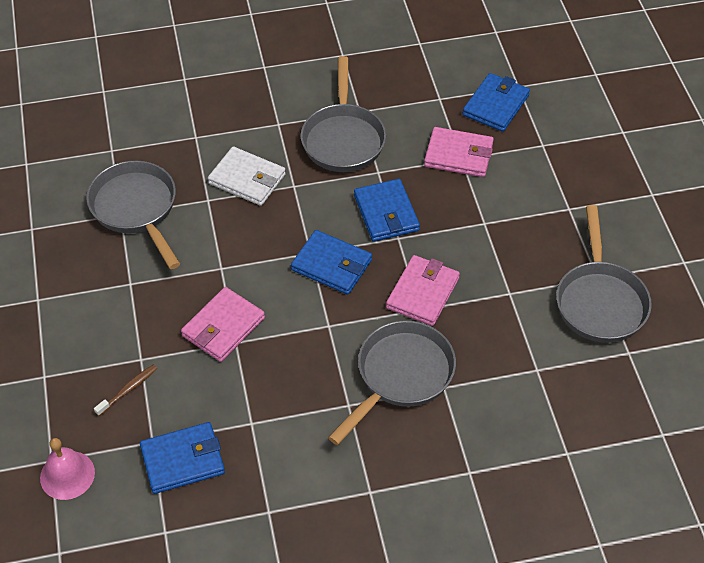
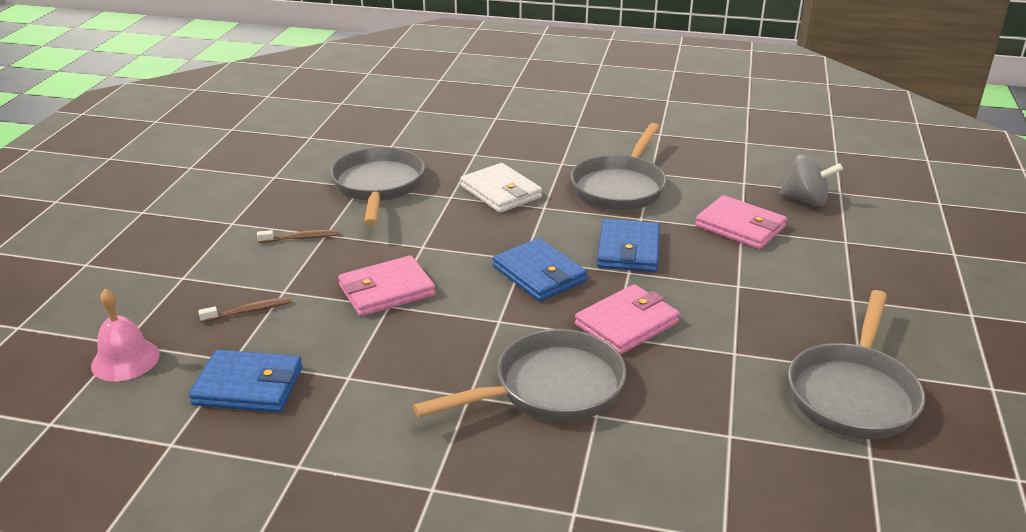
camera: 25 degrees right, 20 degrees down
(112, 295) = (301, 238): none -> brown toothbrush
(495, 105) = (805, 200): blue wallet -> grey spinning top

